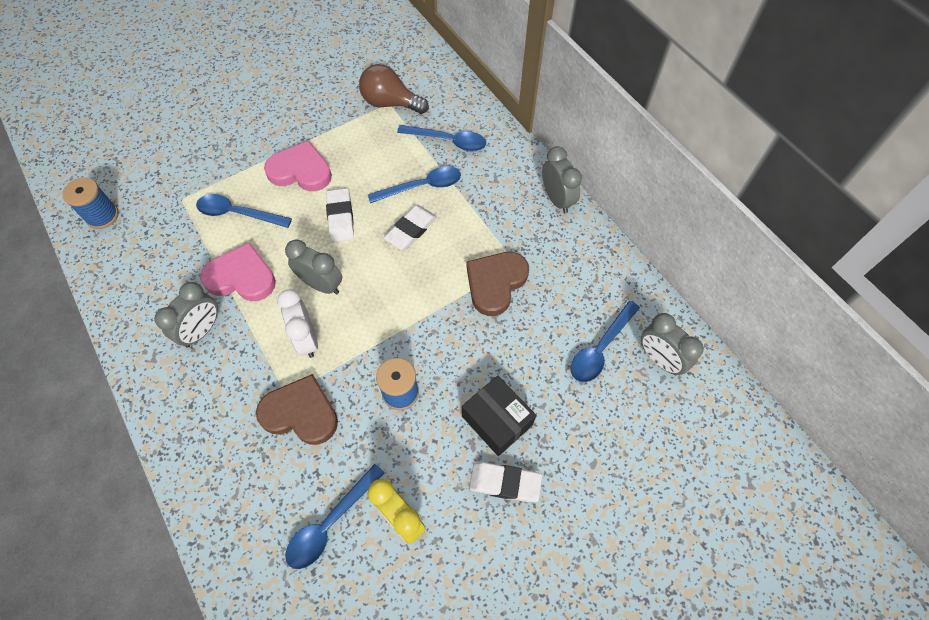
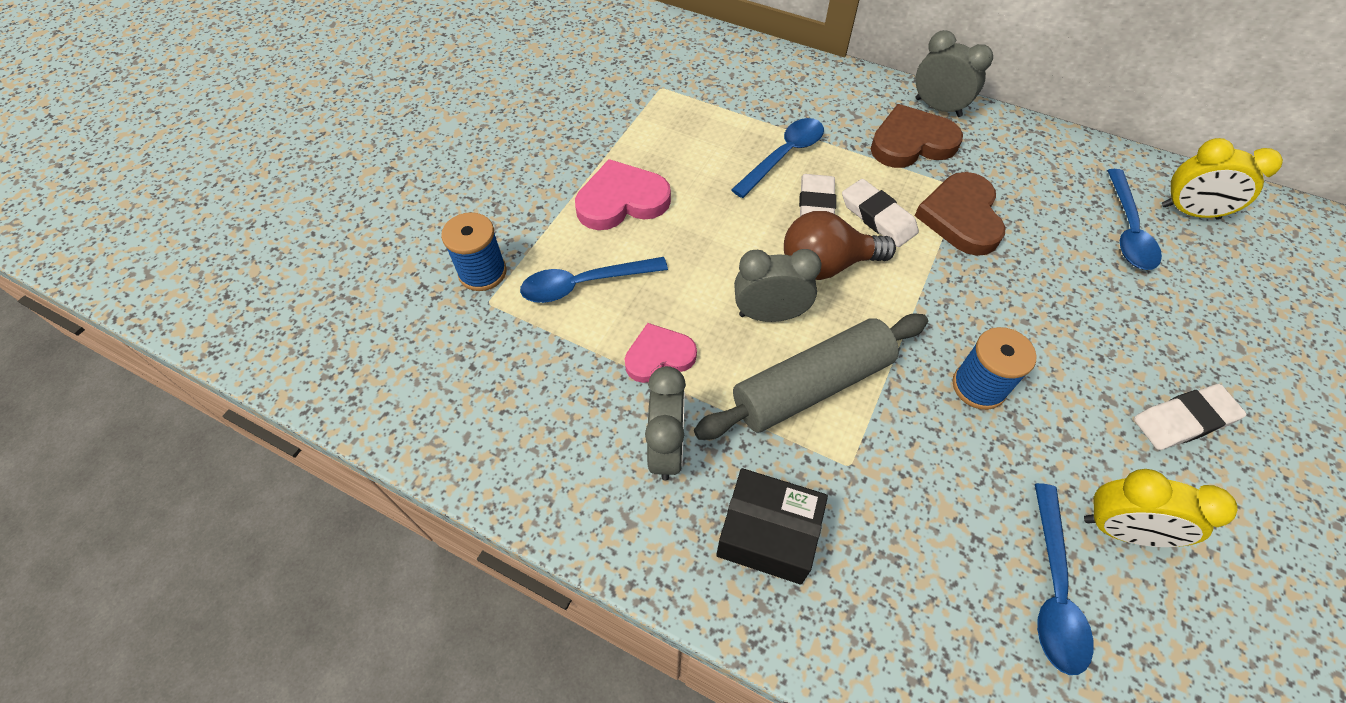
camera: 30 degrees left, 5 degrees down
(102, 216) = (386, 376): blue spool -> blue spool (482, 272)
(241, 277) = (659, 356): pink heart -> pink heart, size x0.66
(301, 413) = (888, 477): brown heart -> brown heart (911, 142)
(306, 339) = (811, 386): white clock -> grey rolling pin
(340, 217) = (720, 230): white eraser -> white eraser (877, 217)
(390, 103) = (663, 86): brown light bulb -> brown light bulb (826, 264)
(448, 141) = (767, 98): blue spoon -> none
(497, 420) = (1107, 358): black box -> black box (767, 534)
(659, 359) = (1189, 212): grey clock -> yellow clock

